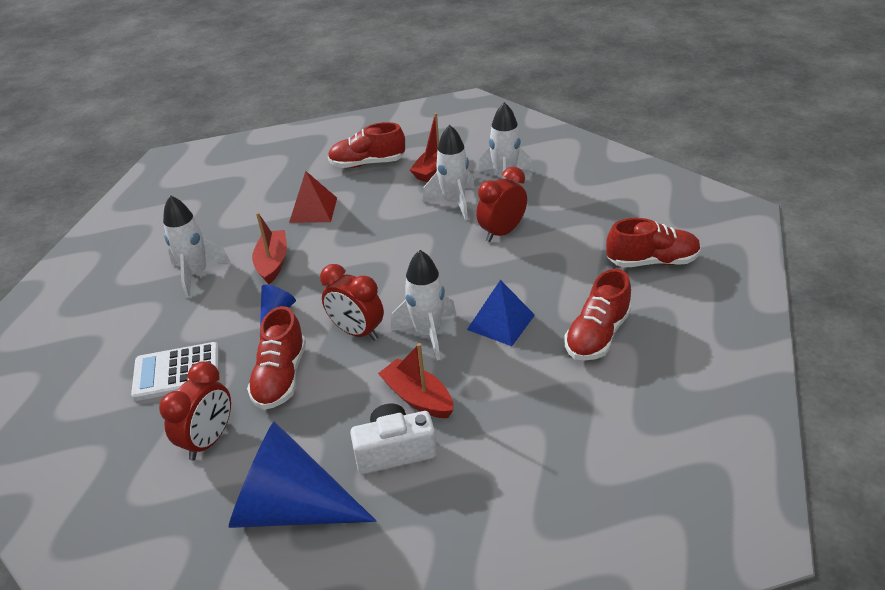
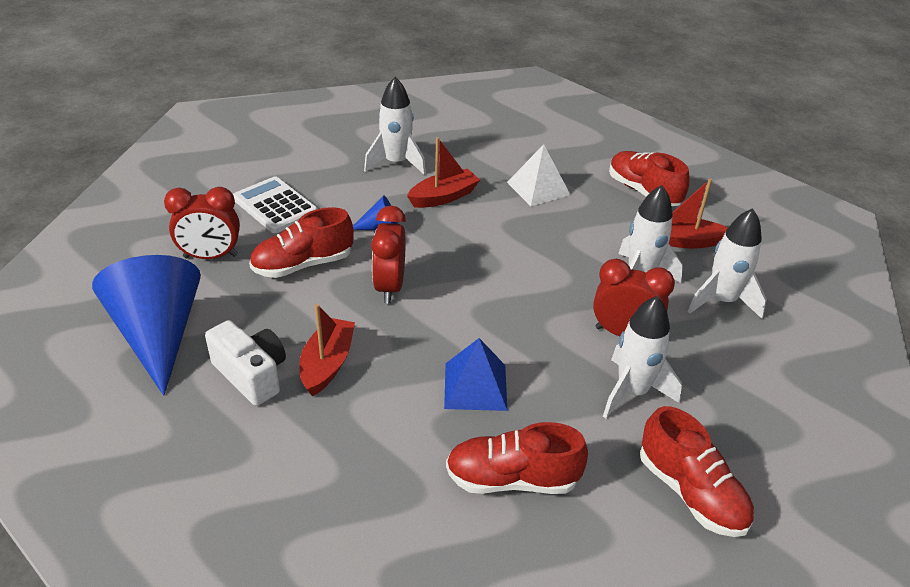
camera: 55 degrees right, 0 degrees up
(313, 210) = (538, 188): red pyramid -> white pyramid
(428, 333) = (420, 336): white rocket -> white rocket (632, 392)

